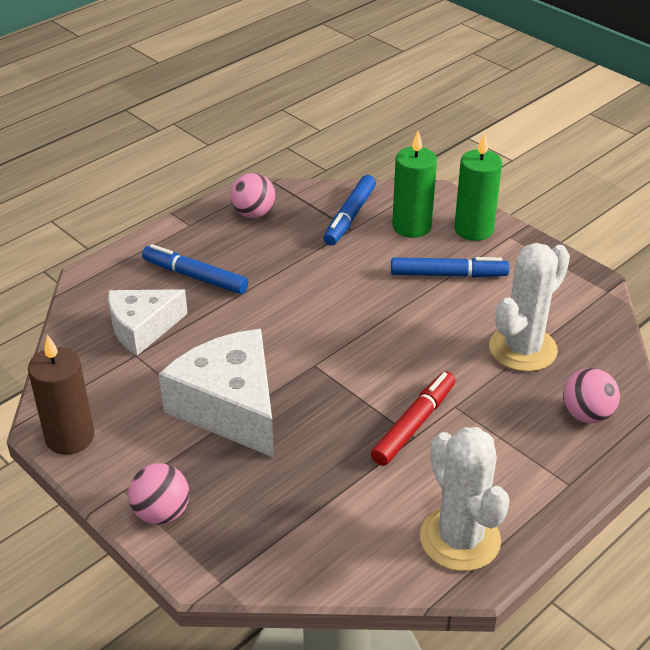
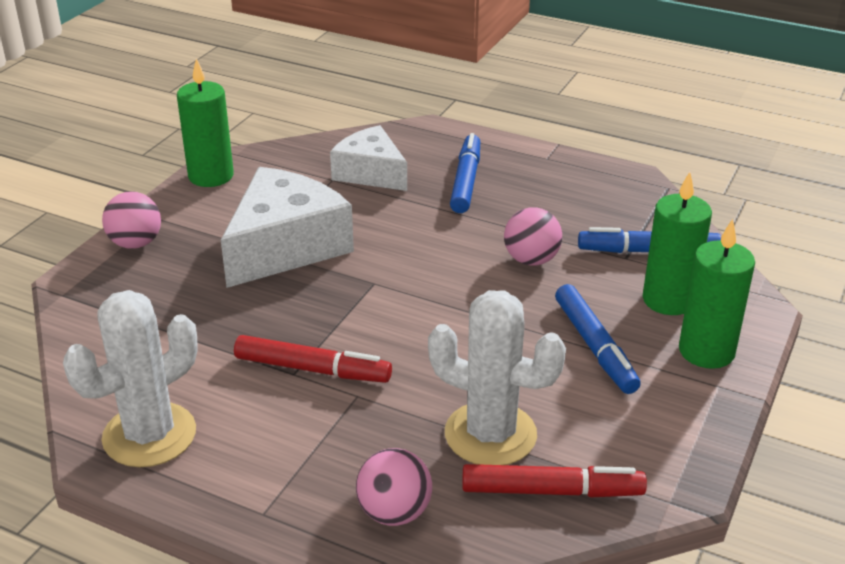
camera: 70 degrees right, 5 degrees down
(70, 437) = (211, 176): brown candle -> green candle
(253, 213) = (598, 189): pink ball -> pink ball (531, 260)
(586, 336) = (552, 491): none -> red marker

